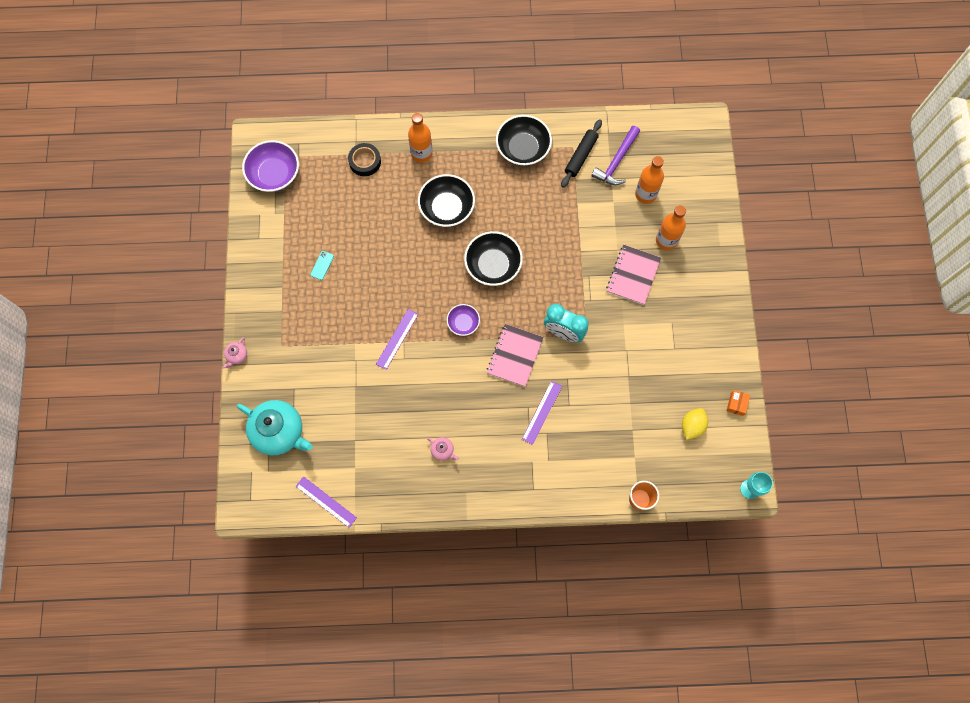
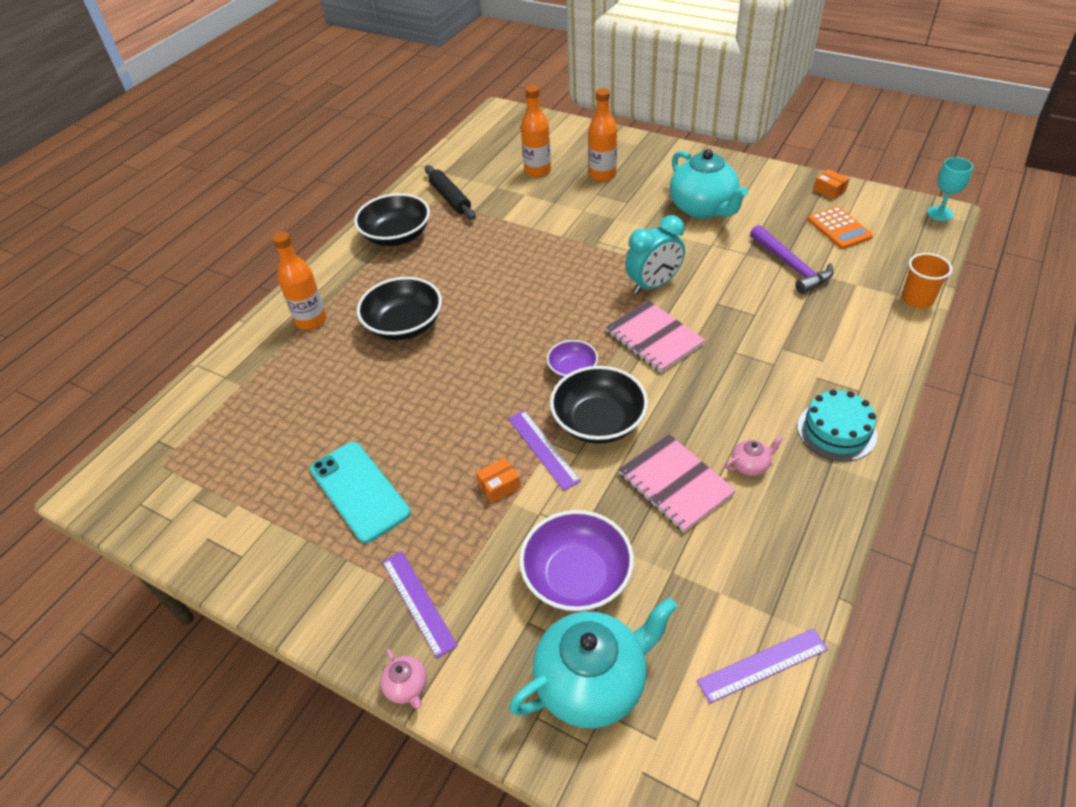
camera: 55 degrees left, 25 degrees down
(274, 174) = (168, 490): purple bowl -> purple bowl (577, 577)
(322, 265) = (359, 491): turquoise phone -> turquoise phone, size x2.32
(361, 331) = (499, 486): none -> orange box
(365, 161) = (262, 379): black tape -> none
(493, 265) = (517, 312): black bowl -> black bowl (598, 422)
(493, 487) = (836, 430): none -> turquoise cake
(542, 412) = (750, 342): purple ruler -> purple ruler (418, 602)
(617, 161) = (482, 177): purple hammer -> purple hammer (791, 266)
(633, 275) = (623, 209): pink notebook -> pink notebook (675, 484)
(664, 327) = (703, 208): none -> turquoise teapot
(692, 426) = (839, 228): yellow lemon -> orange calculator

